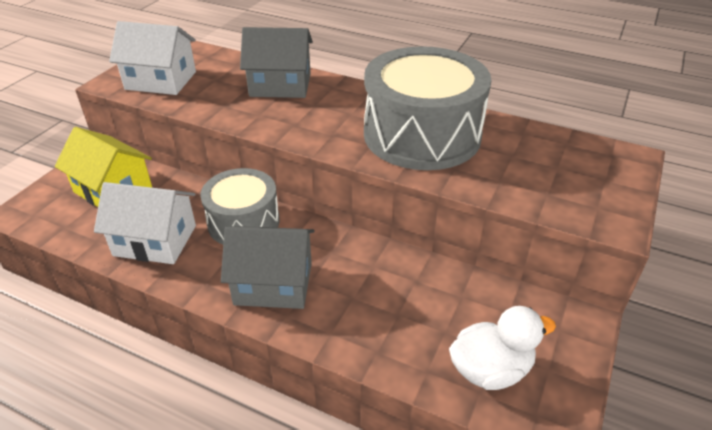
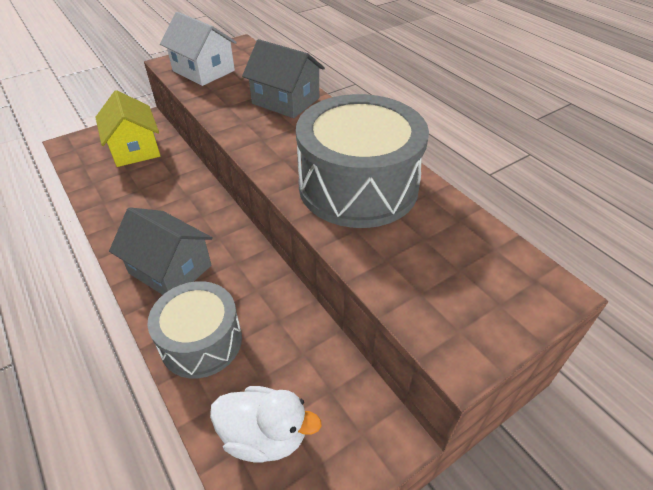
camera: 30 degrees right, 5 degrees up
(155, 240) = (126, 199): white house -> none
(243, 222) = (195, 209): grey drum -> grey drum (201, 341)

